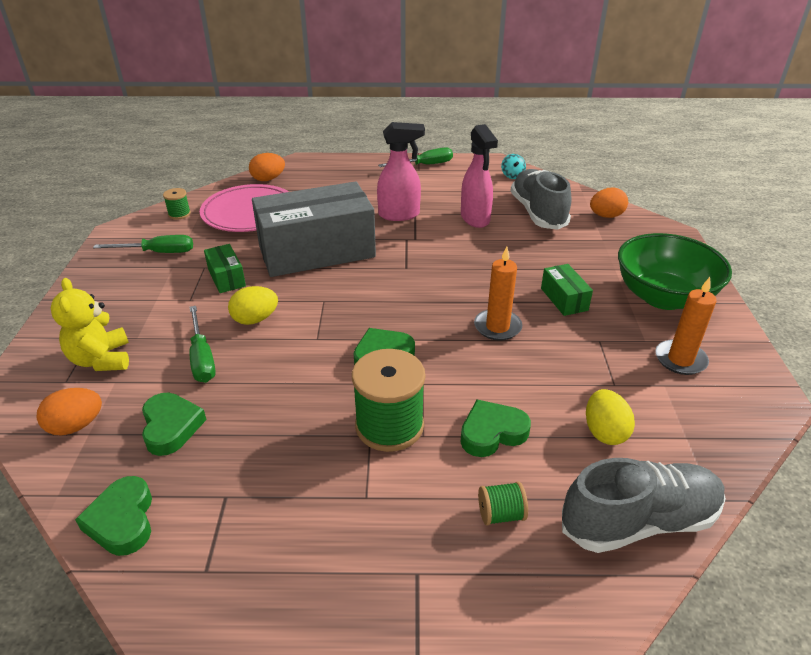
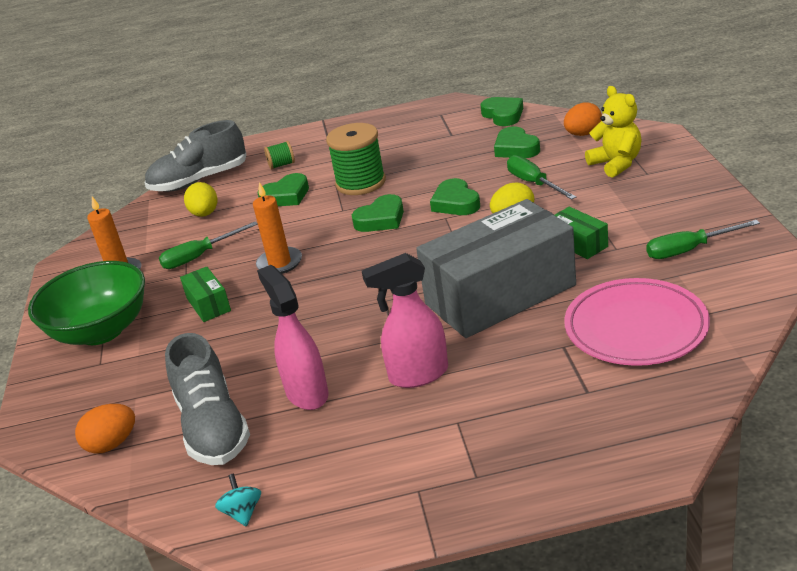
camera: 175 degrees right, 5 degrees down
(179, 214) = (732, 303): green spool -> none
(268, 179) = (671, 399): orange egg -> none
(296, 355) = (455, 203): none -> green heart
(425, 165) = (409, 505): green screwdriver -> green screwdriver (199, 256)

